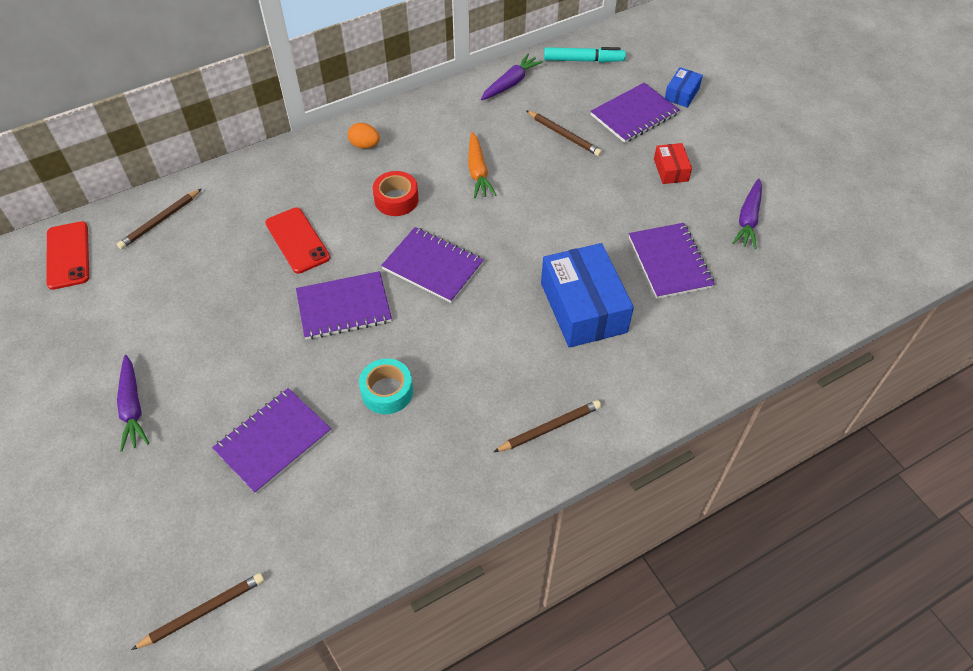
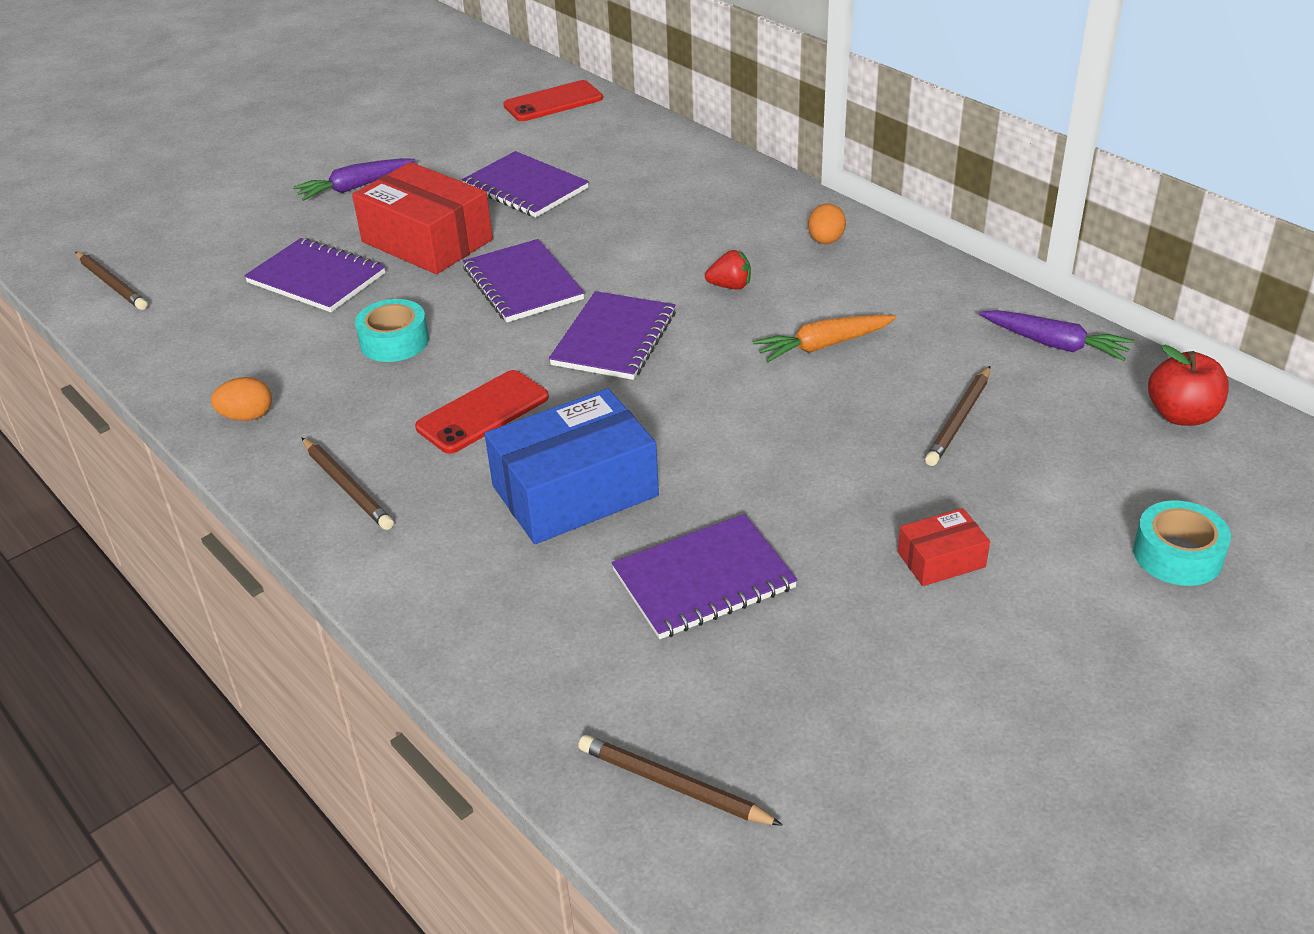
camera: 80 degrees right, 15 degrees down
(160, 221) = (622, 137): brown pencil -> brown pencil (673, 785)
(252, 361) = (427, 241): none -> red box
(297, 240) = (624, 229): red phone -> red phone (483, 412)
(396, 199) = (730, 286): red tape -> red strawberry
(450, 491) = (247, 416): none -> orange egg
(583, 60) = (1181, 415): turquoise marker -> red apple
(634, 115) = (1068, 496): purple notebook -> purple notebook (525, 188)
(681, 94) = (1177, 555): blue box -> turquoise tape
(748, 219) = (856, 681): purple carrot -> none

